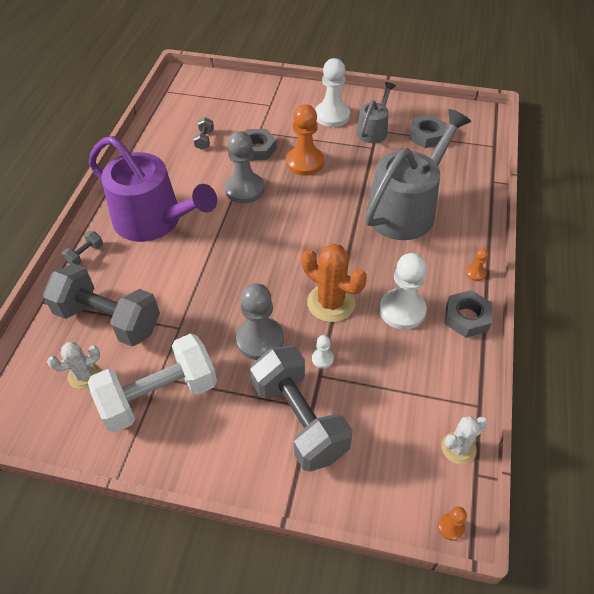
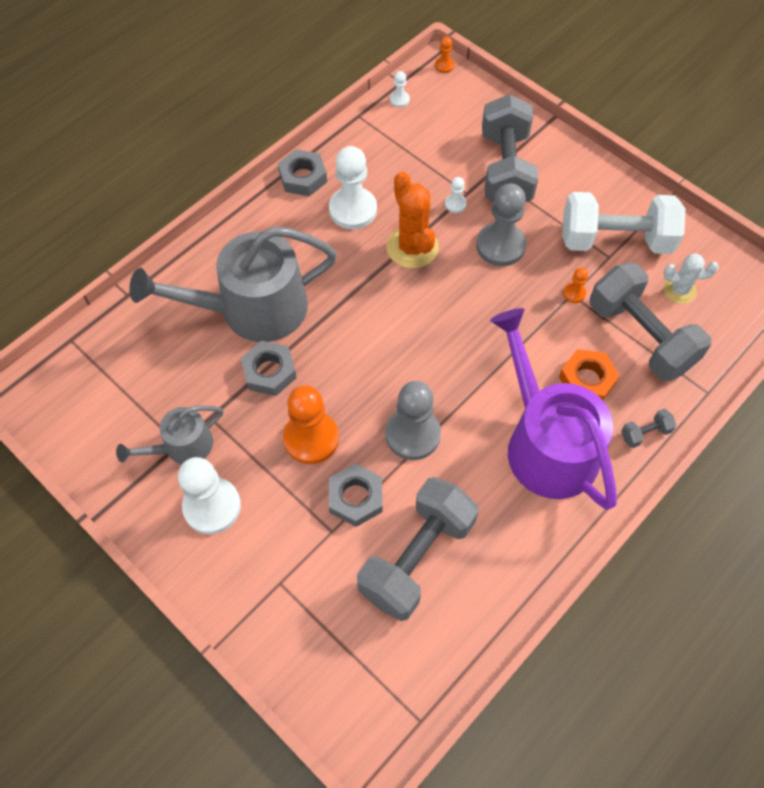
camera: 150 degrees left, 10 degrees up
(140, 270) = (587, 380): none -> orange nut
(204, 140) = (416, 557): grey dumbbell -> grey dumbbell, size x2.50
(426, 135) = (128, 399): grey nut -> grey nut (269, 372)
(458, 448) = (399, 100): white cactus -> white pawn
(475, 273) = (255, 209): orange pawn -> orange pawn (574, 293)

